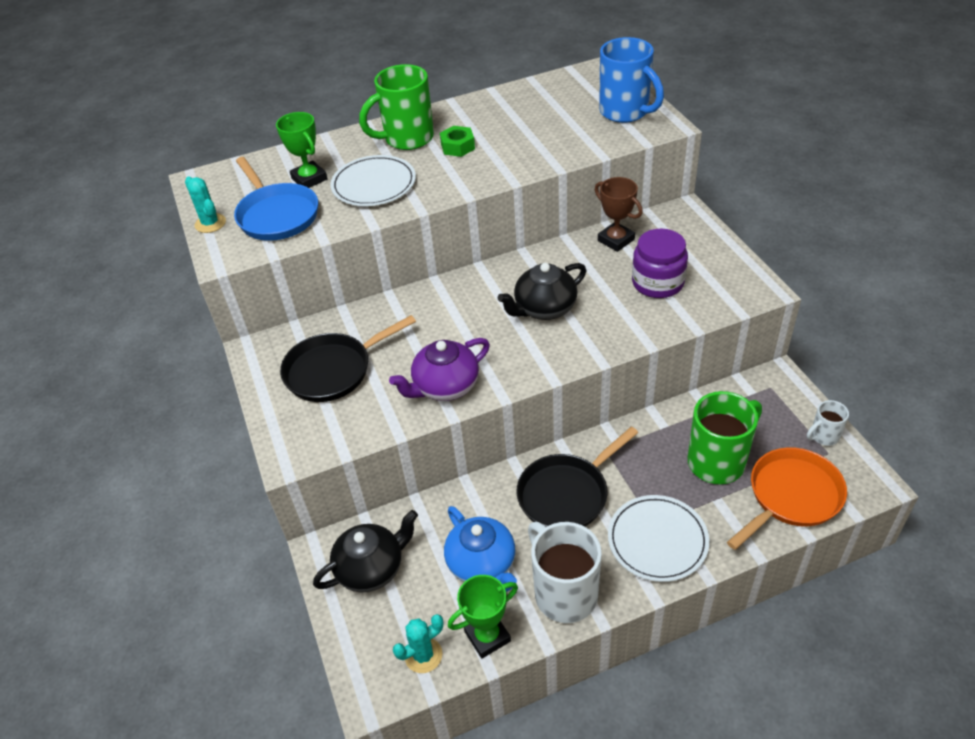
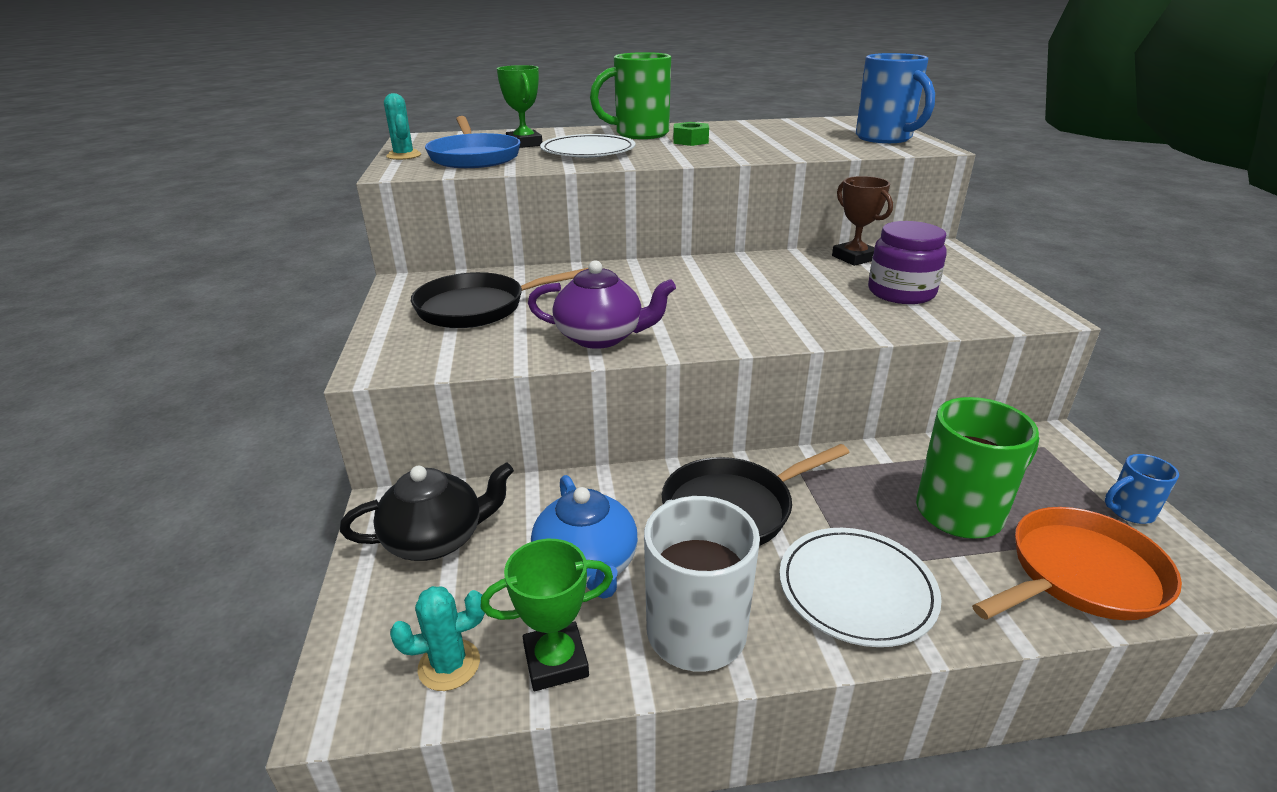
camera: 10 degrees right, 15 degrees down
(445, 386) = (601, 337): purple teapot -> purple teapot turned 150 degrees counterclockwise
(544, 308) = (751, 294): black teapot -> none
(823, 436) = (1129, 511): white mug -> blue mug

